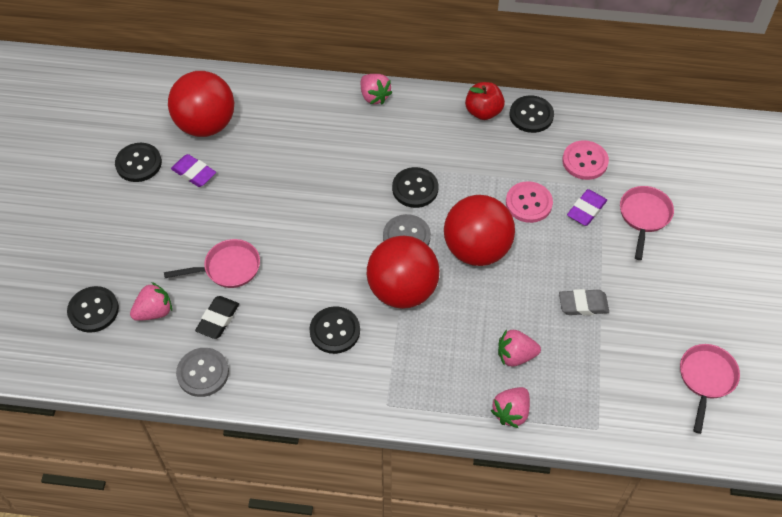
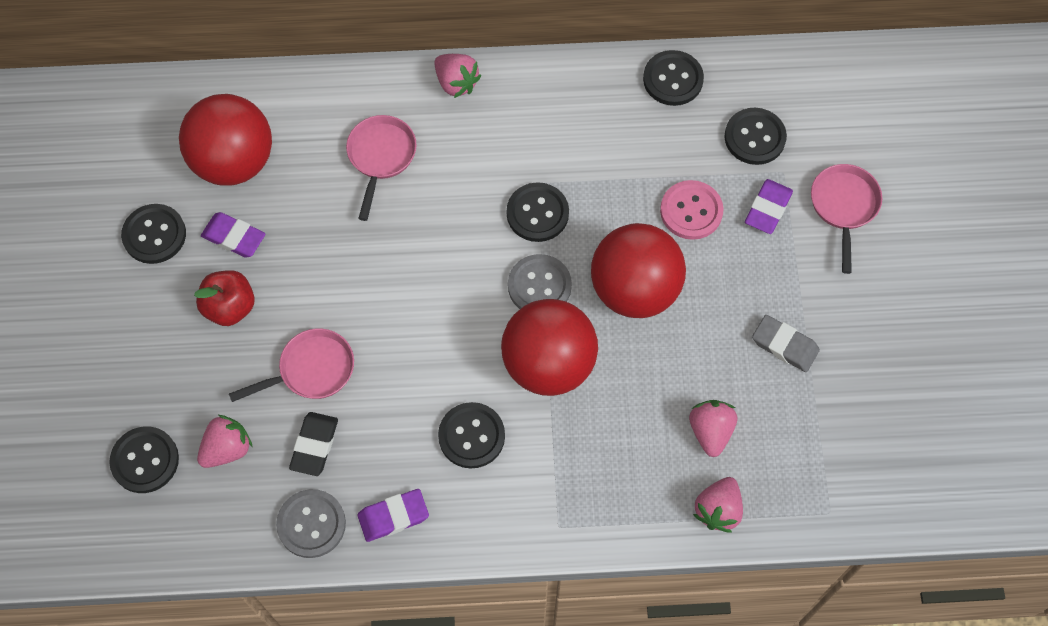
camera: 10 degrees left, 10 degrees up
(264, 377) = (393, 516): none -> purple eraser
(483, 112) = (608, 84): red apple -> red apple (230, 307)
(515, 356) = (710, 431): pink strawberry -> pink strawberry turned 105 degrees clockwise
(583, 304) = (784, 345): grey eraser -> grey eraser turned 45 degrees clockwise
(585, 161) = (754, 137): pink button -> black button
(706, 379) = (954, 423): pink pan -> pink pan (381, 157)

